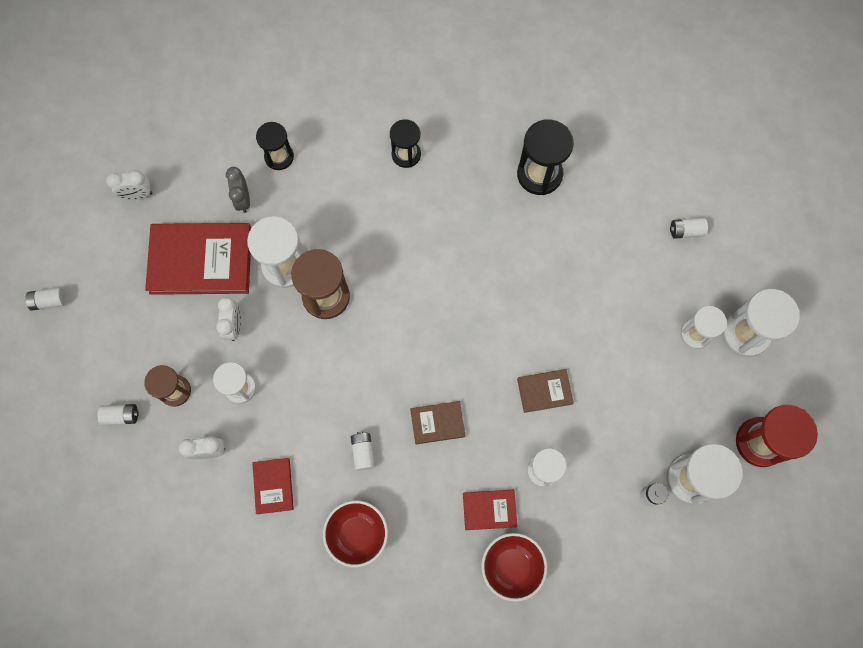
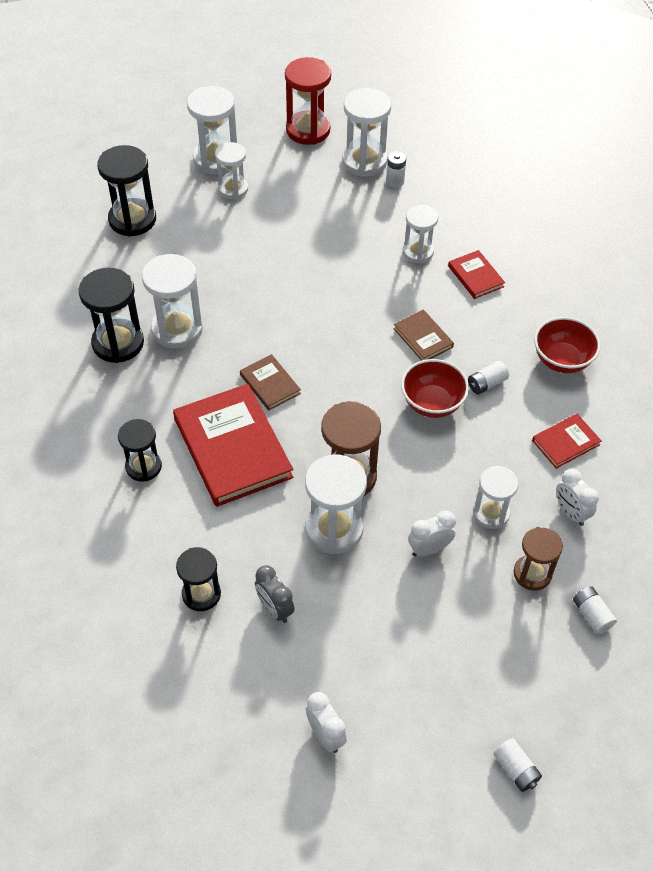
camera: 115 degrees left, 20 degrees down
(201, 261) = (373, 619): red book -> red book (233, 448)
(243, 200) = (275, 608): grey clock -> grey clock turned 90 degrees clockwise
(511, 566) = (512, 248): red bowl -> red bowl (432, 403)
(535, 224) = (177, 329): none -> white hourglass
(544, 391) = (345, 272): brown book -> brown book (270, 384)
(686, 231) = (132, 219): white battery -> black hourglass

